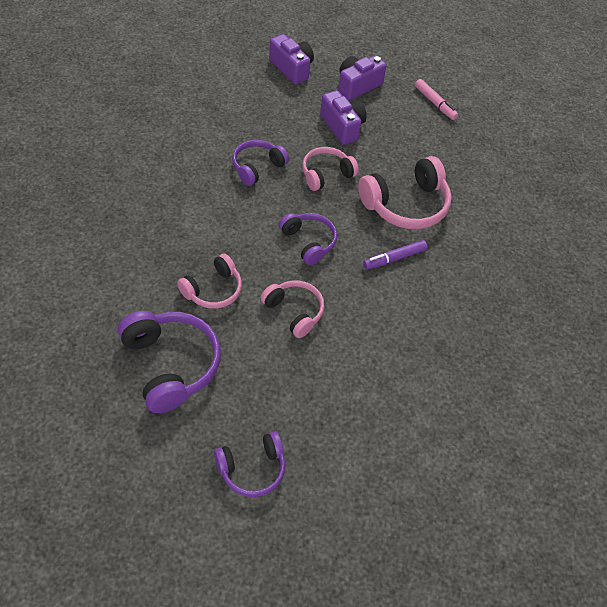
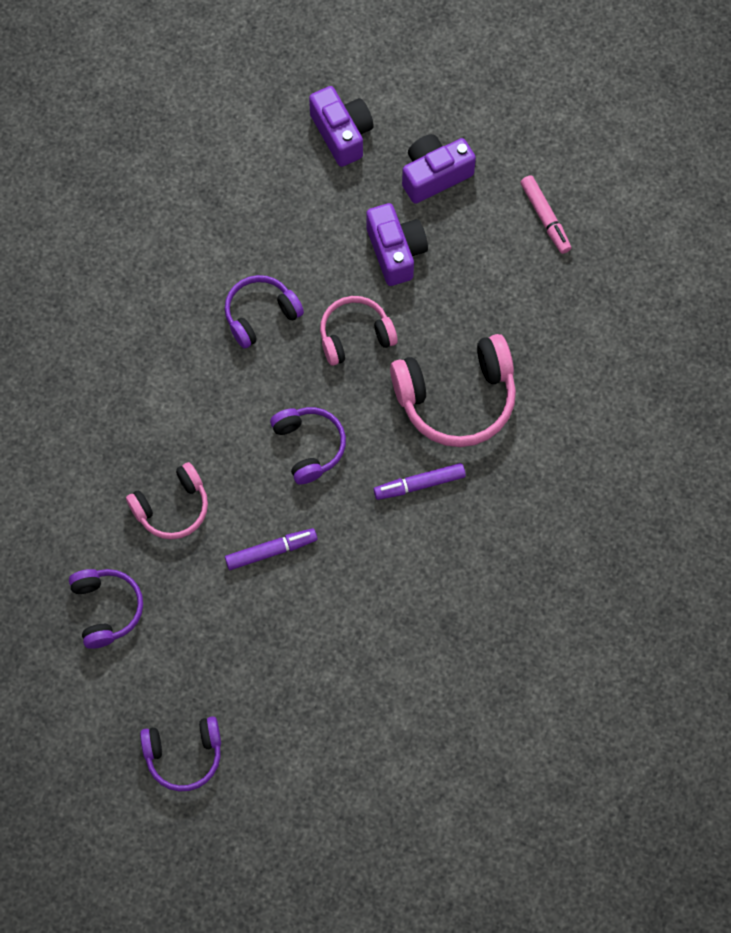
camera: 15 degrees right, 15 degrees up
(171, 365) = (107, 609): purple headphones -> purple headphones, size x0.62
(294, 311) = (271, 551): pink headphones -> purple marker

